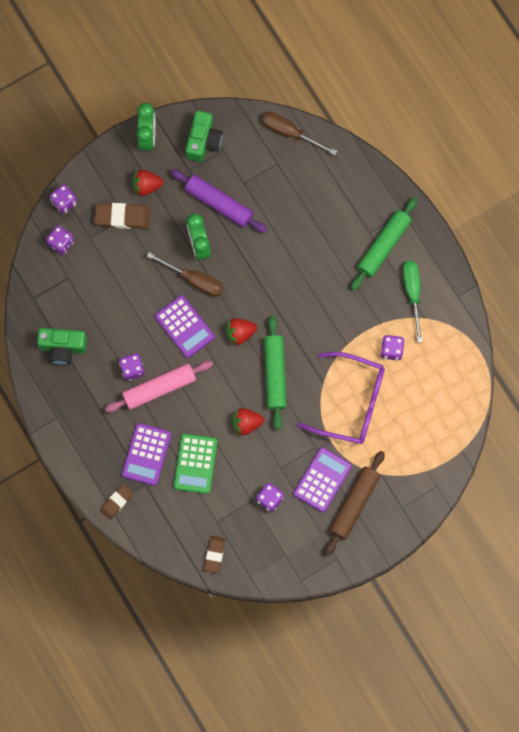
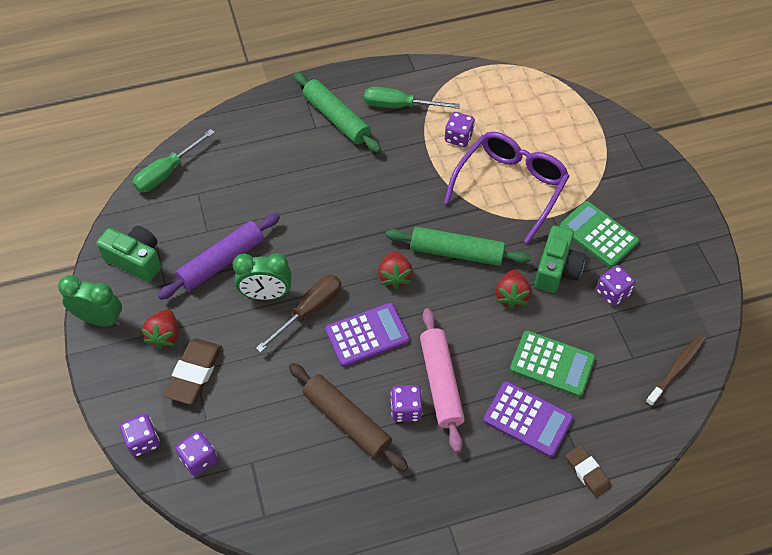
camera: 75 degrees left, 20 degrees down
(63, 347) = (350, 492): green camera -> green camera (556, 269)
(215, 554) = (676, 369): brown eraser -> brown toothbrush
(290, 133) = (167, 172): brown screwdriver -> green screwdriver
(322, 480) = (598, 234): purple calculator -> green calculator
(354, 504) = (633, 210): brown rolling pin -> brown rolling pin (347, 421)

